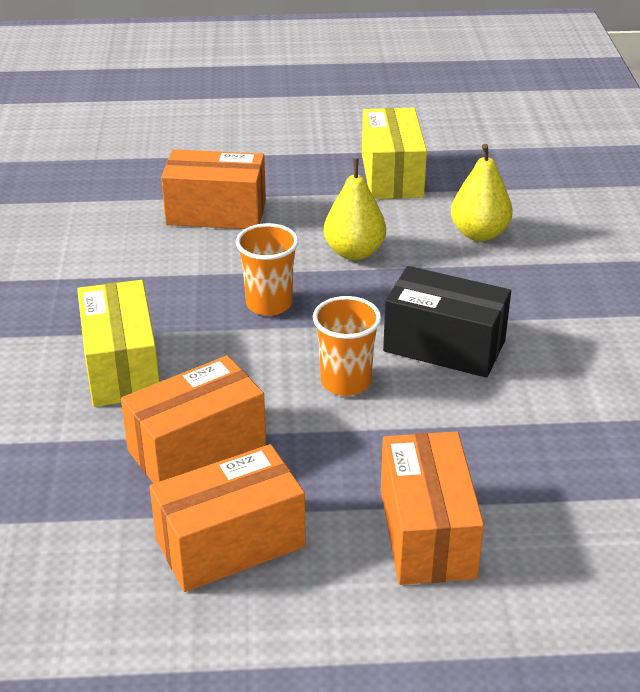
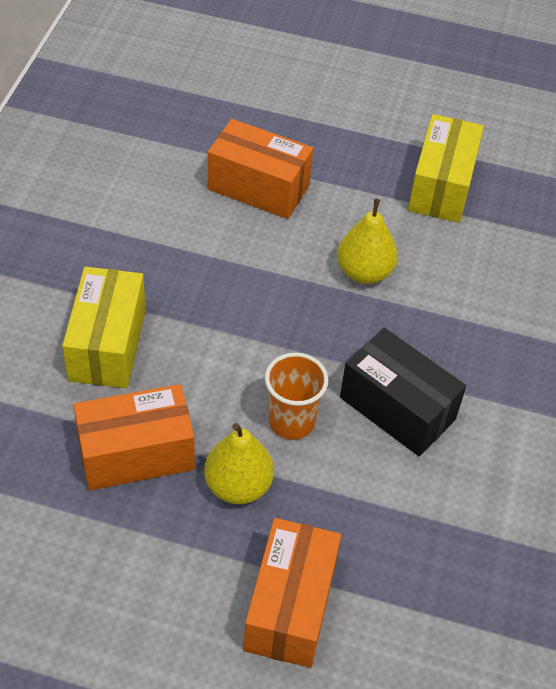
camera: 15 degrees right, 15 degrees up
(230, 543) = (124, 561): orange box -> none
(269, 304) = (261, 311): orange cup -> none
(479, 234) = (491, 283): yellow pear -> yellow pear (238, 485)

